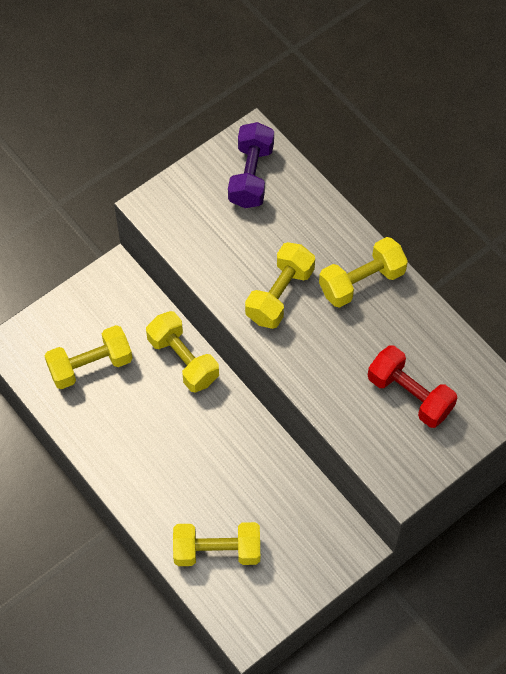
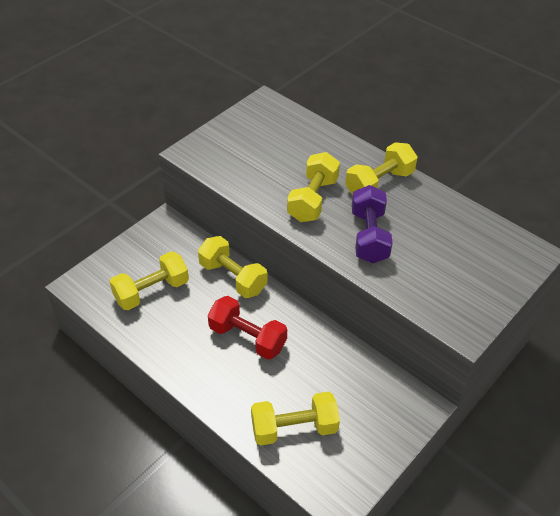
camera: 10 degrees left, 15 degrees down
(251, 176) = (269, 125): purple dumbbell -> purple dumbbell (369, 236)
(409, 395) = (446, 258): red dumbbell -> red dumbbell (247, 338)

